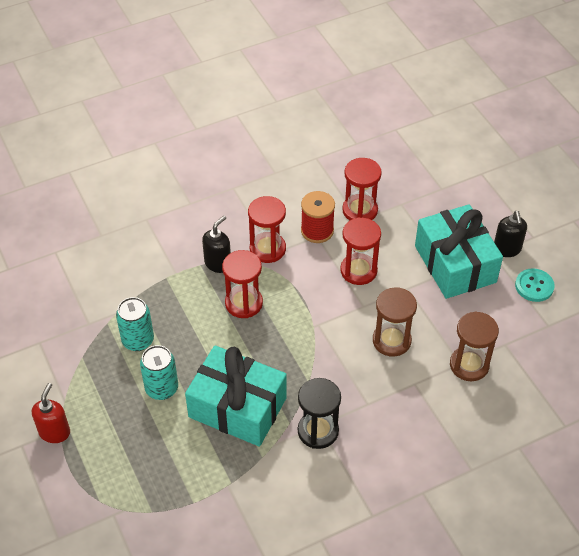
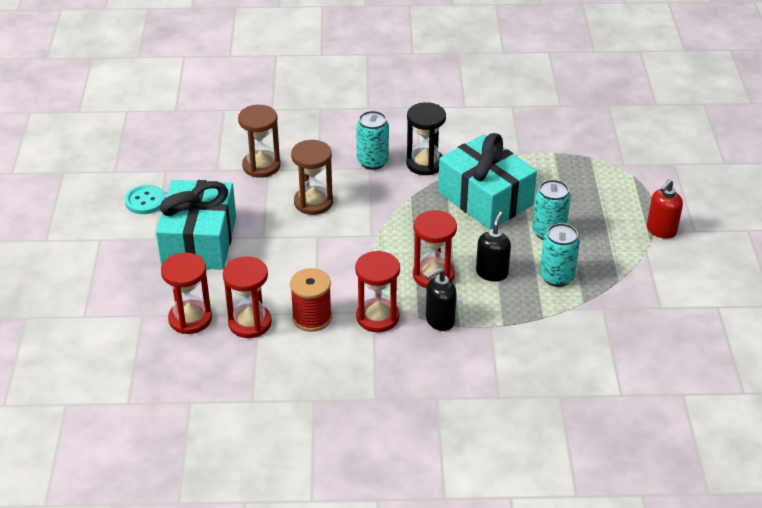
camera: 155 degrees left, 10 degrees down
(358, 270) = (298, 266): red hourglass -> red hourglass (190, 319)
(370, 413) = (372, 161): none -> turquoise can
(507, 249) = (137, 237): black soap dispenser -> black soap dispenser (492, 273)

